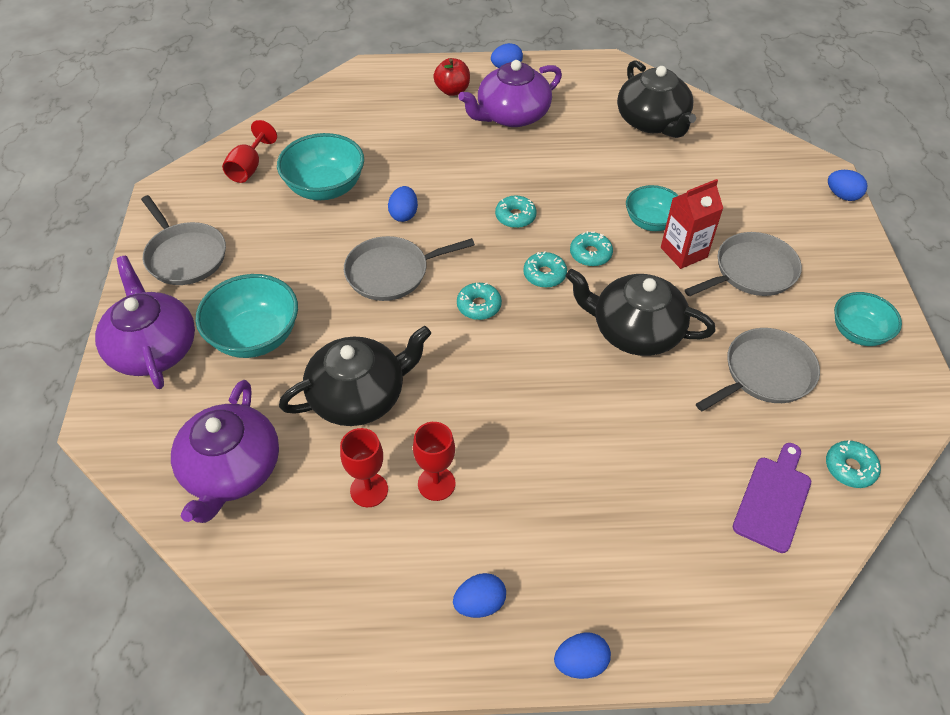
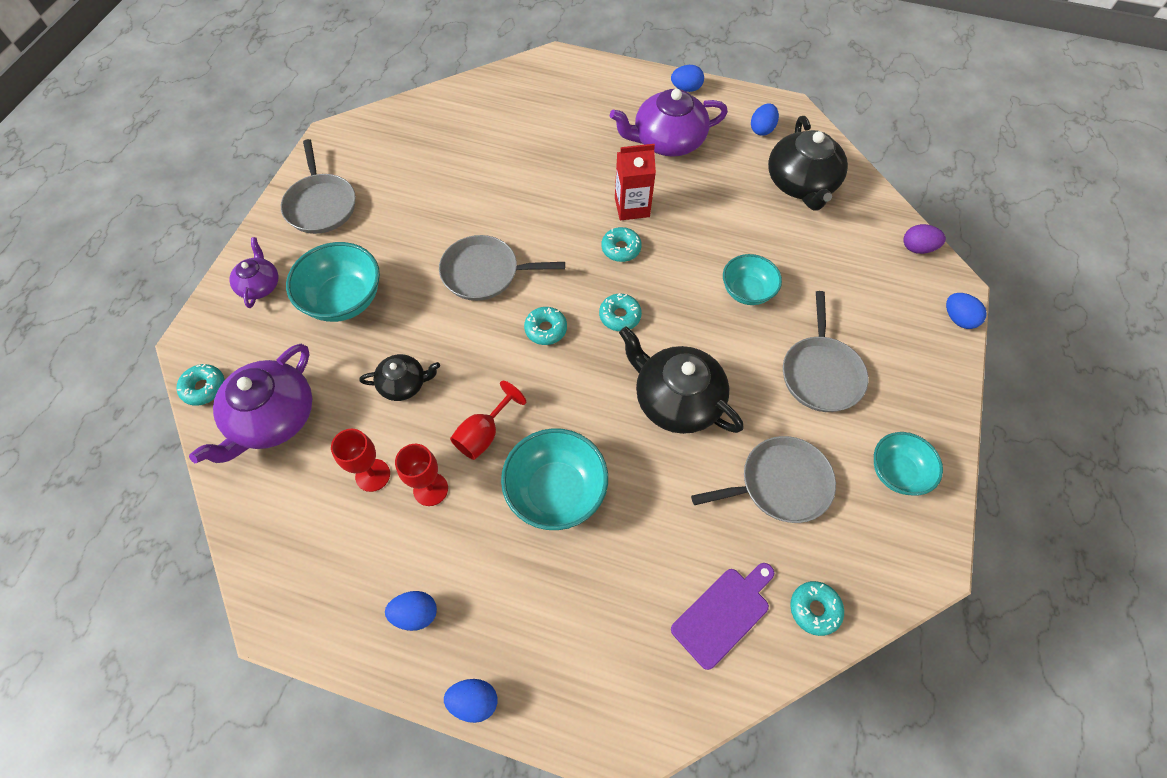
camera: 20 degrees right, 10 degrees up
(153, 348) = (260, 285): purple teapot -> purple teapot, size x0.55
(249, 168) = (409, 133): red goblet -> red goblet (483, 434)
(325, 188) = (465, 171): turquoise bowl -> turquoise bowl (556, 491)
(359, 396) = (404, 384): black teapot -> black teapot, size x0.55
(404, 214) = (521, 217): blue egg -> blue egg (762, 129)
(452, 90) = (624, 100): red apple -> none
(590, 254) = (672, 308): turquoise donut -> turquoise donut (204, 388)
(683, 252) = (763, 333): red carton -> red carton (632, 207)
(751, 271) = (821, 373): grey pan -> grey pan turned 105 degrees clockwise
(779, 149) = (917, 248): none -> purple egg

